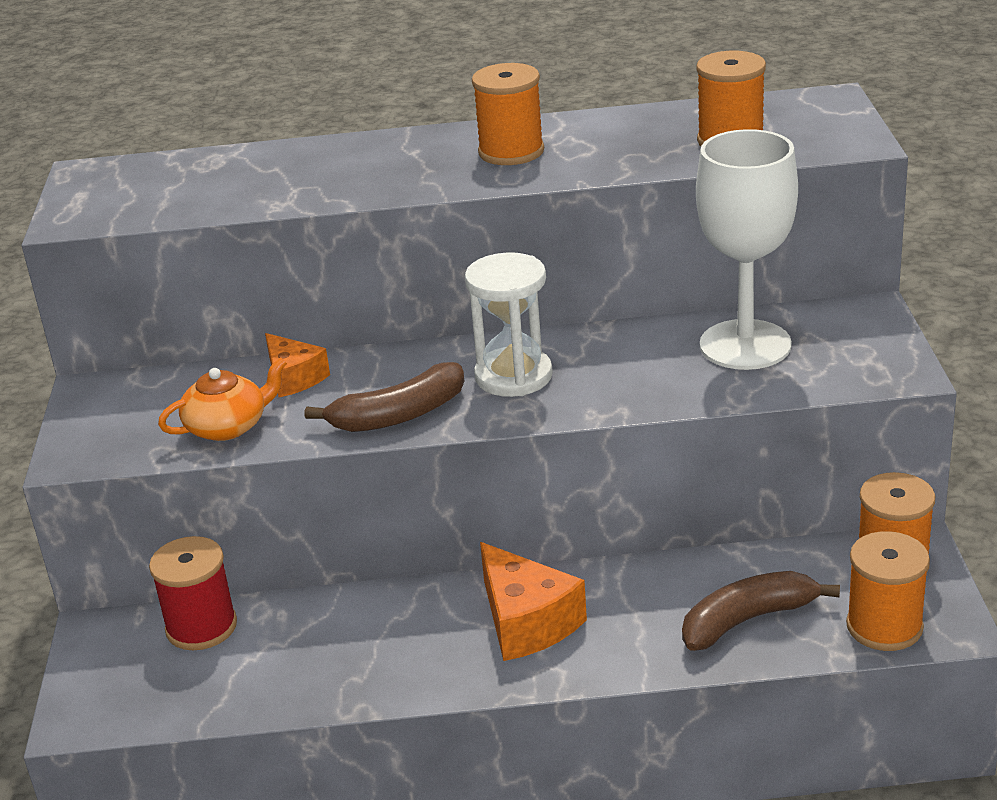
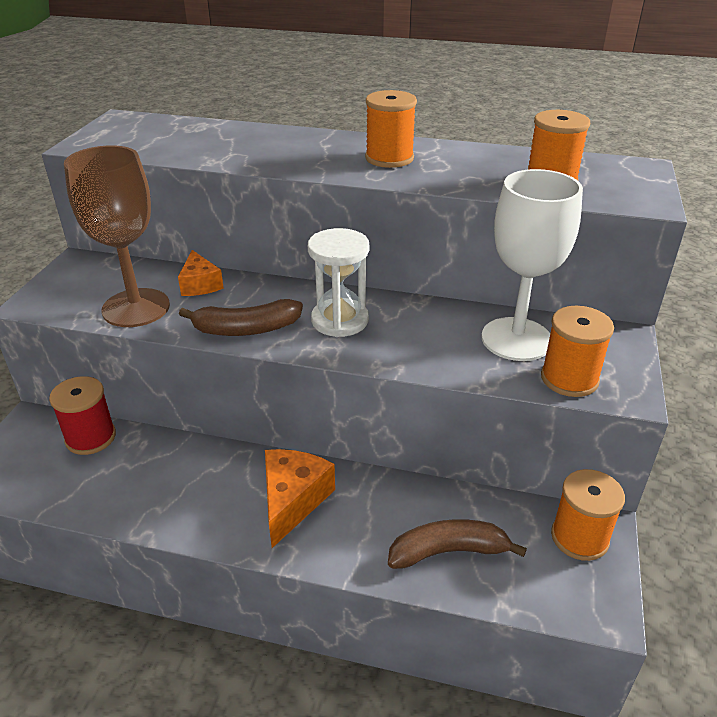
camera: 15 degrees right, 5 degrees up
(228, 426) = (136, 308): orange teapot -> brown goblet
(526, 621) = (292, 501): orange cheese -> orange cheese turned 150 degrees counterclockwise
(884, 626) = (551, 593): orange spool -> orange spool (569, 379)

